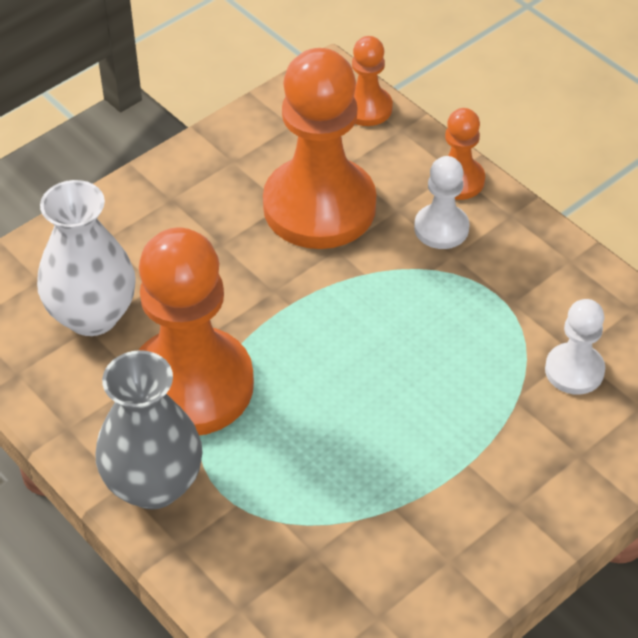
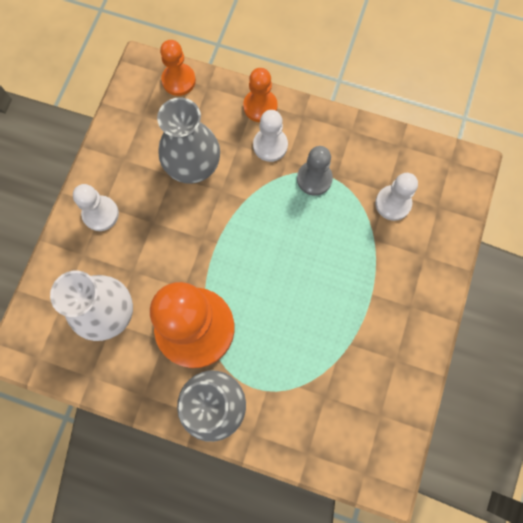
camera: 30 degrees left, 25 degrees up
(161, 205) = (100, 214): none -> white pawn
(319, 206) = (193, 166): orange pawn -> grey vase
(477, 292) = (314, 179): none -> grey pawn

